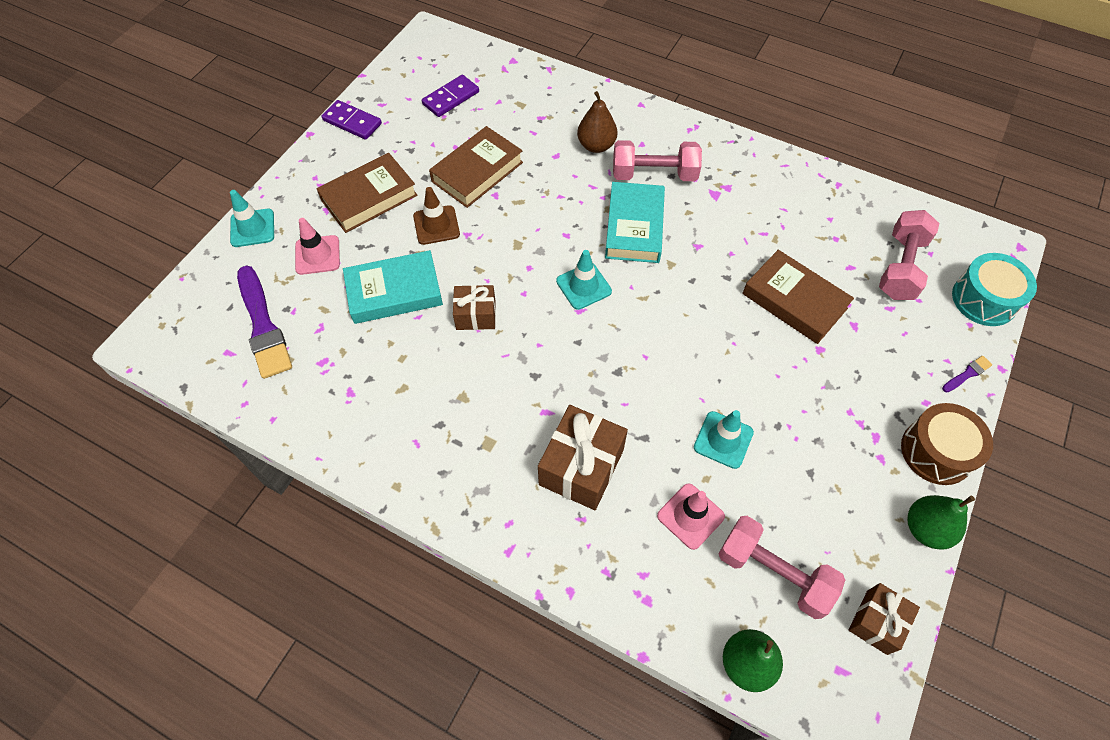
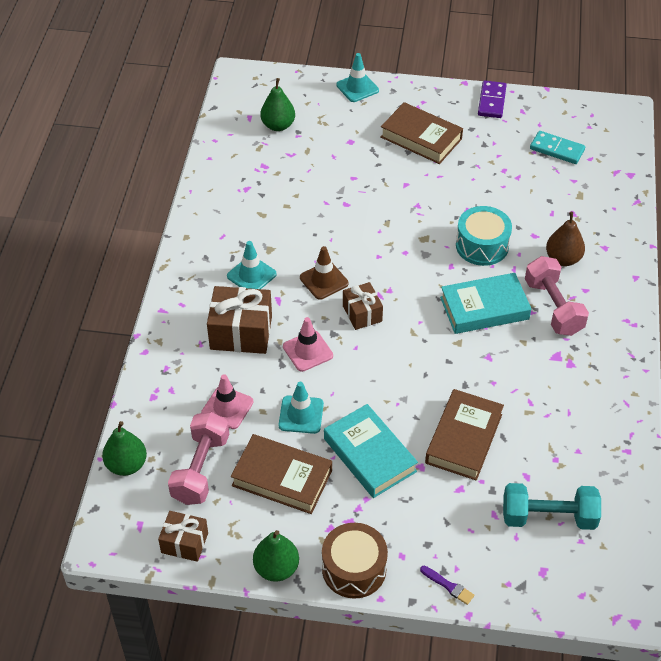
camera: 70 degrees right, 10 degrees down
(263, 326) = (278, 125): purple brush -> green pear
(317, 255) = (352, 130): pink traffic cone -> pink traffic cone (308, 351)
(394, 292) = (341, 182): turquoise book -> turquoise book (369, 455)
(436, 225) = (416, 185): brown traffic cone -> brown traffic cone (324, 280)
(451, 98) = (557, 149): purple domino -> turquoise domino
(476, 315) = (343, 234): brown gift -> brown gift (362, 313)
(477, 172) = (485, 191): brown book -> brown book (282, 478)
(583, 286) = (404, 291): turquoise traffic cone -> turquoise traffic cone (251, 275)
(900, 267) = (548, 517): pink dumbbell -> turquoise dumbbell
(984, 299) = (545, 593): turquoise drum -> turquoise drum (482, 245)

